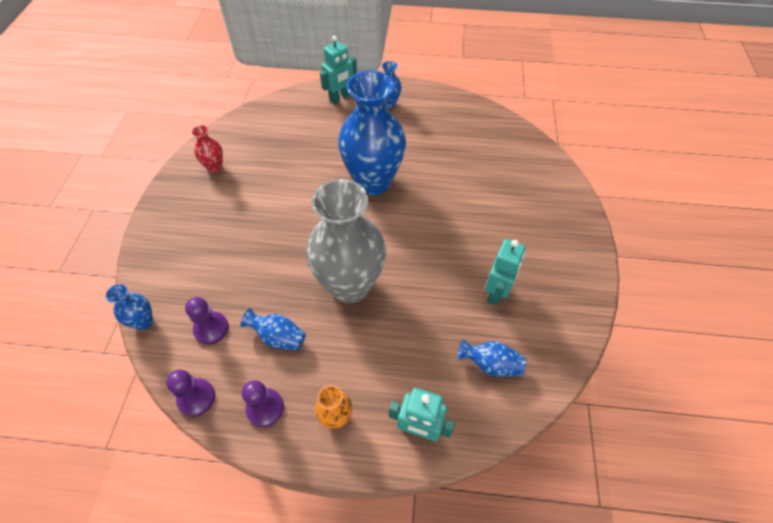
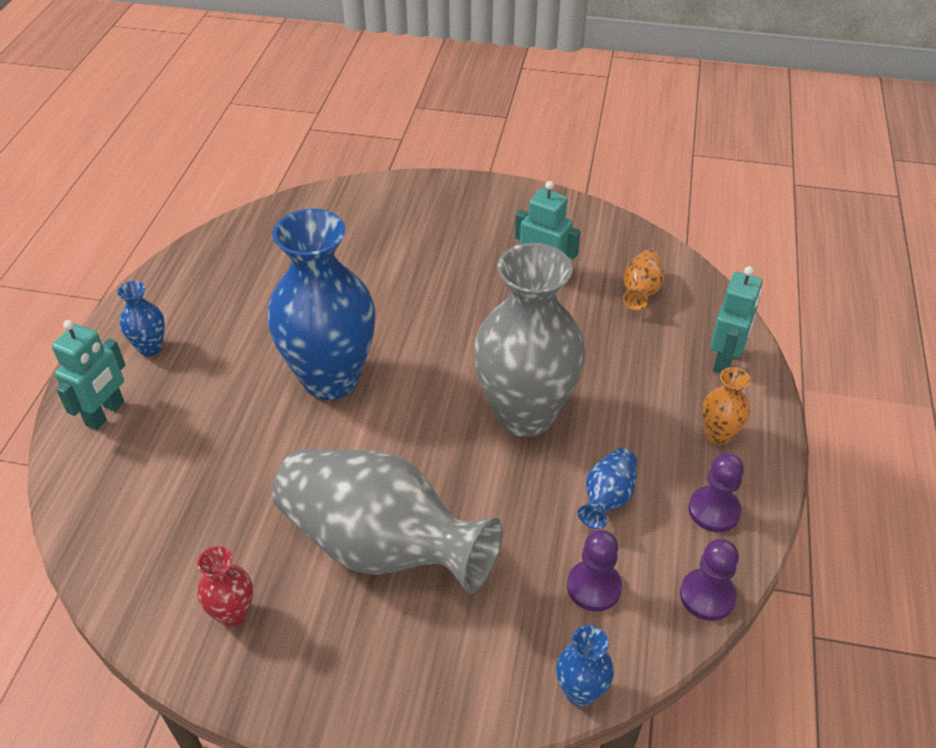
camera: 85 degrees left, 10 degrees down
(250, 220) = (381, 546): none -> grey vase
(340, 98) = (105, 414): turquoise robot -> turquoise robot turned 60 degrees clockwise
(490, 364) = (640, 292): blue vase -> orange vase

